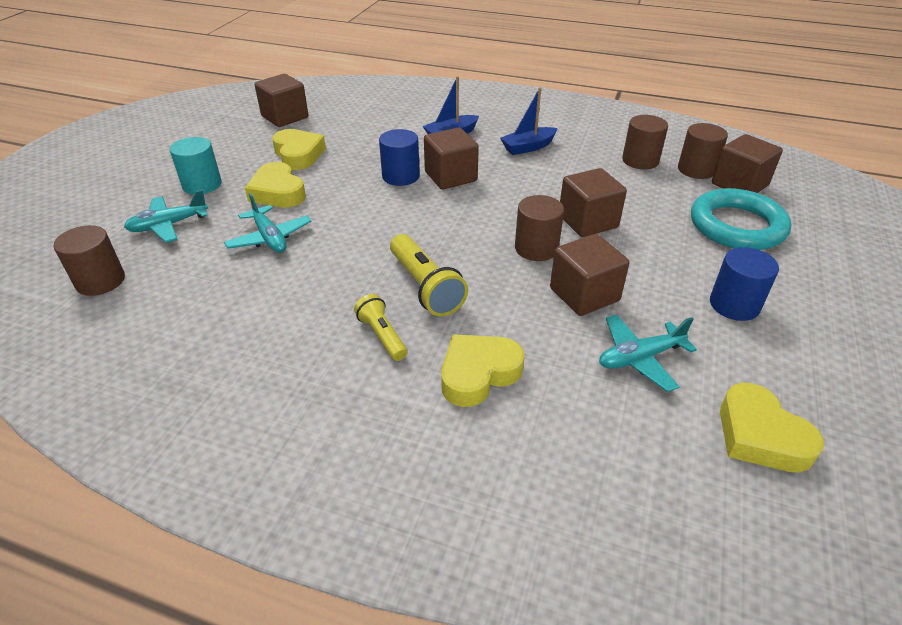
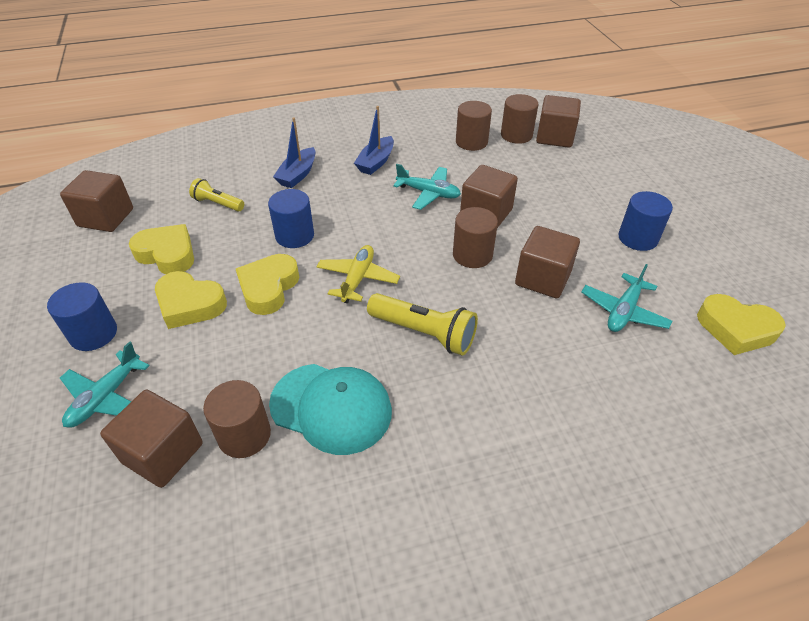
camera: 35 degrees left, 5 degrees up
(100, 281) = (96, 500): brown cylinder -> brown cylinder (244, 435)
(202, 185) = (93, 334): turquoise cylinder -> blue cylinder
(269, 238) = (234, 357): turquoise plane -> turquoise plane (428, 193)
(296, 303) = (331, 407): none -> turquoise cap
(382, 336) = (435, 396): yellow flashlight -> yellow flashlight (217, 204)
(415, 225) = (357, 279): none -> yellow plane
(450, 177) = (339, 217): brown cube -> brown cube (163, 453)
(478, 374) = (537, 386): yellow heart -> yellow heart (268, 288)
(737, 226) = (583, 173): turquoise ring -> none

